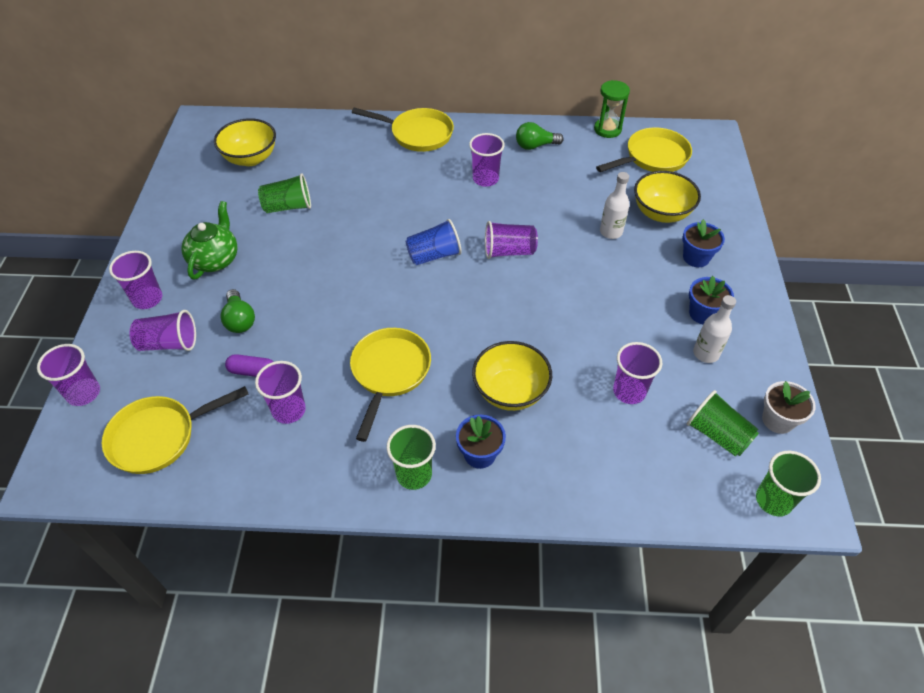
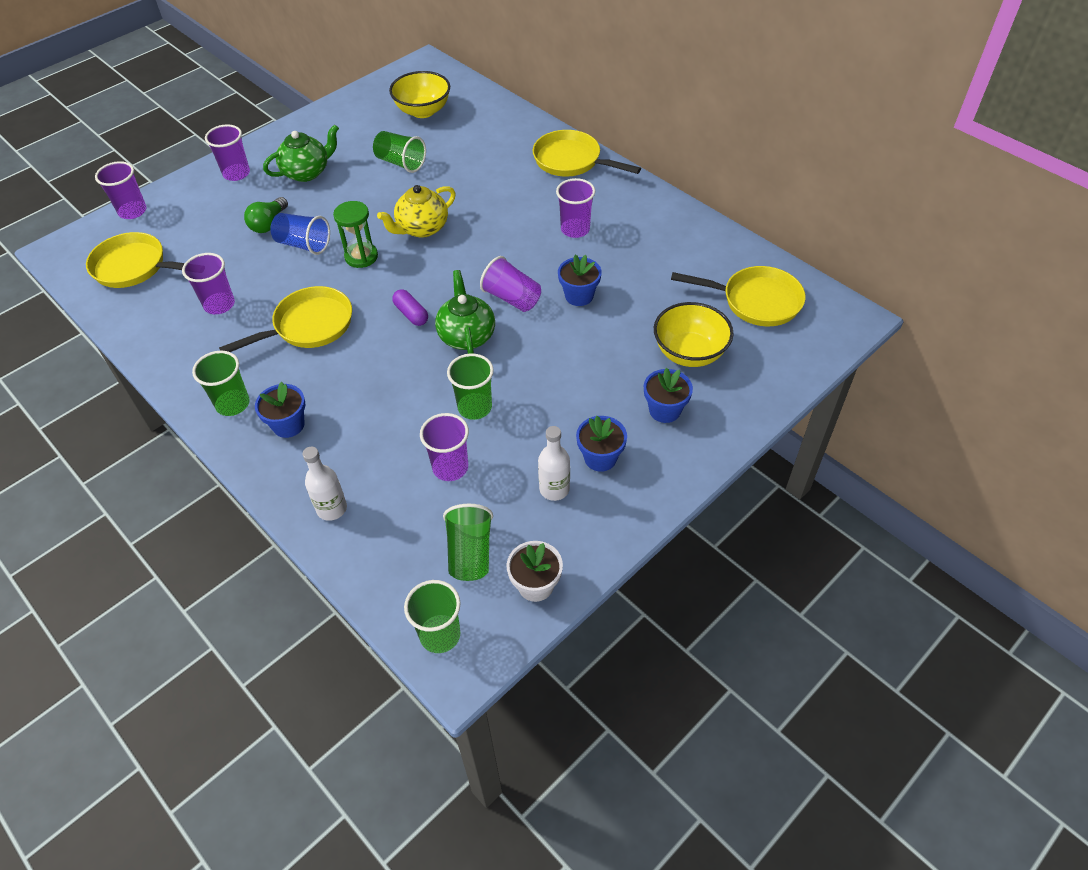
camera: 45 degrees right, 0 degrees up
(169, 343) = (211, 211): purple cup -> none
(253, 371) = (232, 264): purple capsule -> purple capsule (411, 314)
(375, 244) = (422, 228): none -> yellow teapot
(418, 134) = (571, 161): yellow pan -> yellow pan turned 150 degrees clockwise
(434, 255) = (452, 264): blue cup -> blue cup (303, 244)
(510, 391) = (367, 400): yellow bowl -> none
(514, 297) = (466, 335): none -> green teapot
(535, 146) = (658, 227): green light bulb -> none
(549, 221) = (579, 296): none -> blue flower pot
(588, 340) = (475, 407): none -> green cup
(607, 129) = (748, 251): green hourglass -> green hourglass (361, 257)
(611, 232) = (619, 338): white bottle -> white bottle (332, 509)

